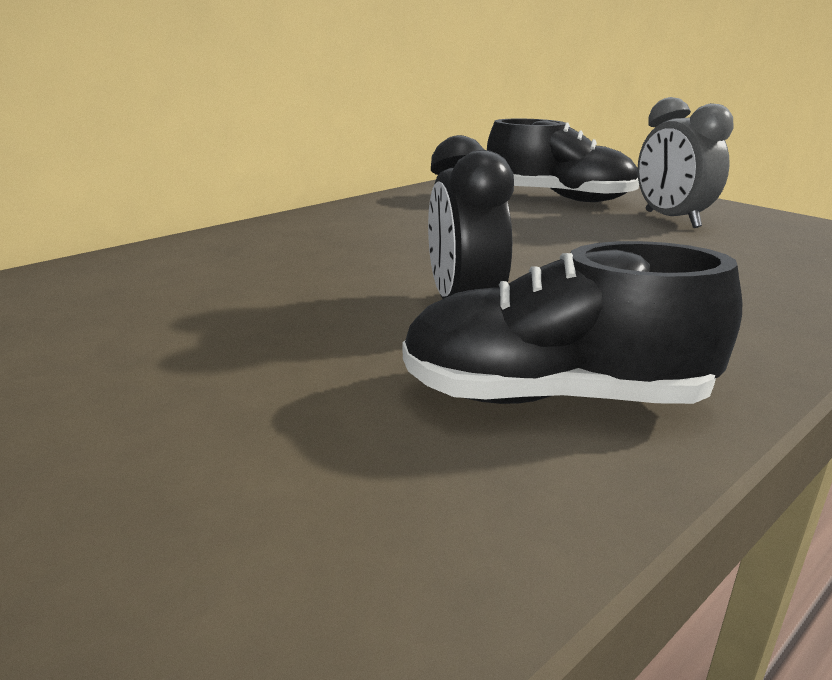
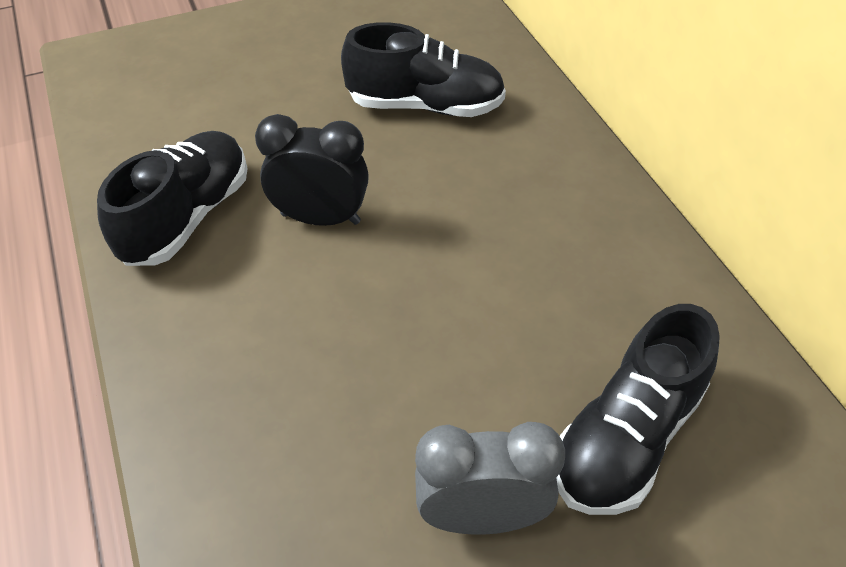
camera: 110 degrees right, 25 degrees up
(213, 290) = (425, 106): none -> black shoe

